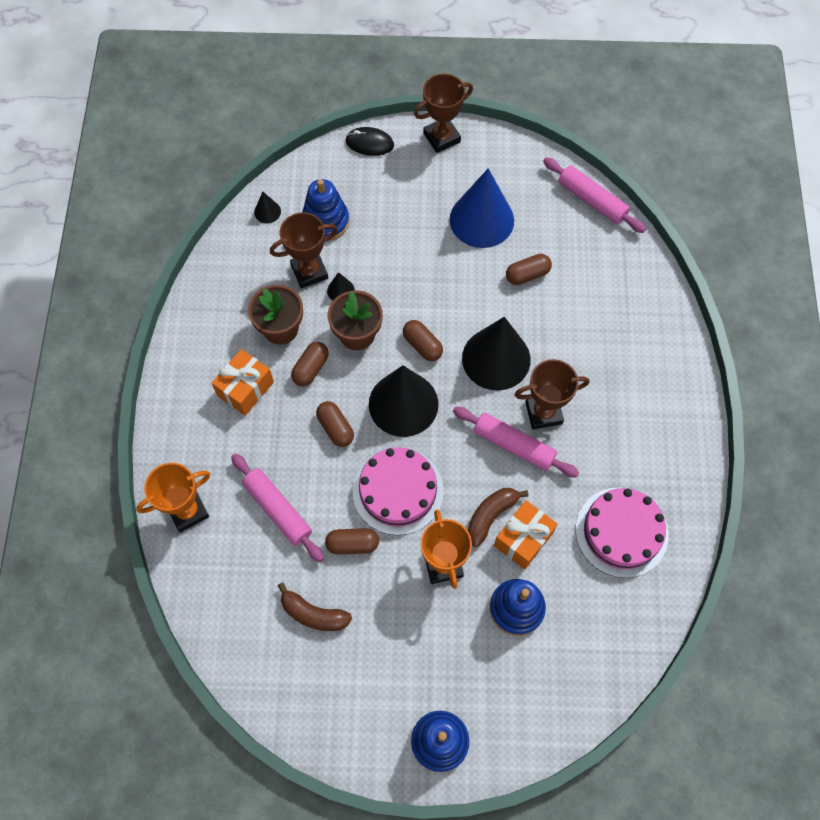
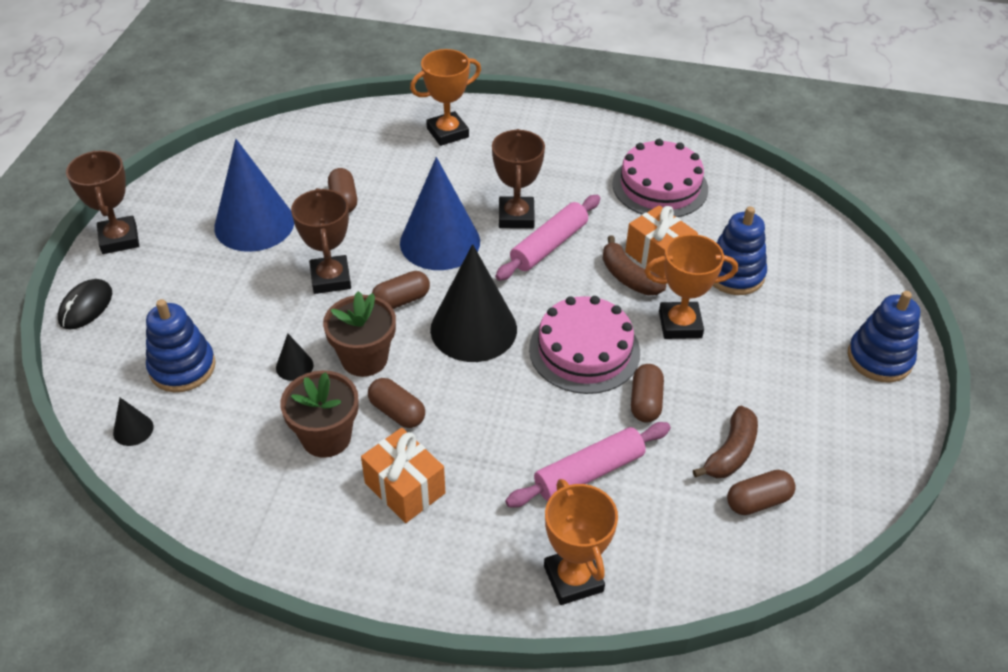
camera: 80 degrees left, 20 degrees down
(309, 272) = (252, 395): brown trophy -> brown trophy (330, 278)
(335, 428) = (488, 398): brown capsule -> brown capsule (758, 501)
(496, 358) = (440, 242): black cone -> blue cone
(591, 200) = (273, 137): pink rolling pin -> none
(642, 334) = (447, 133): none -> orange trophy

